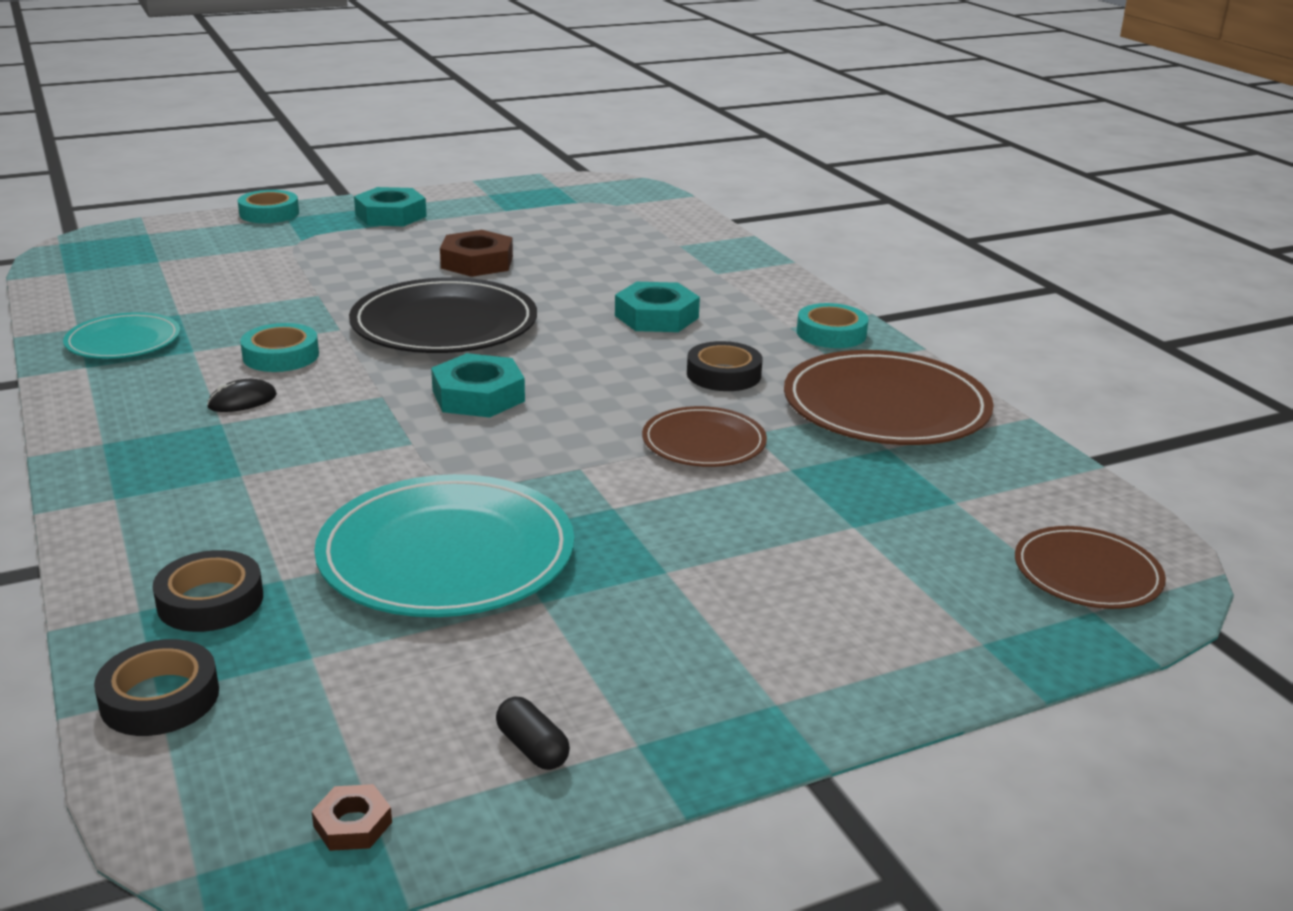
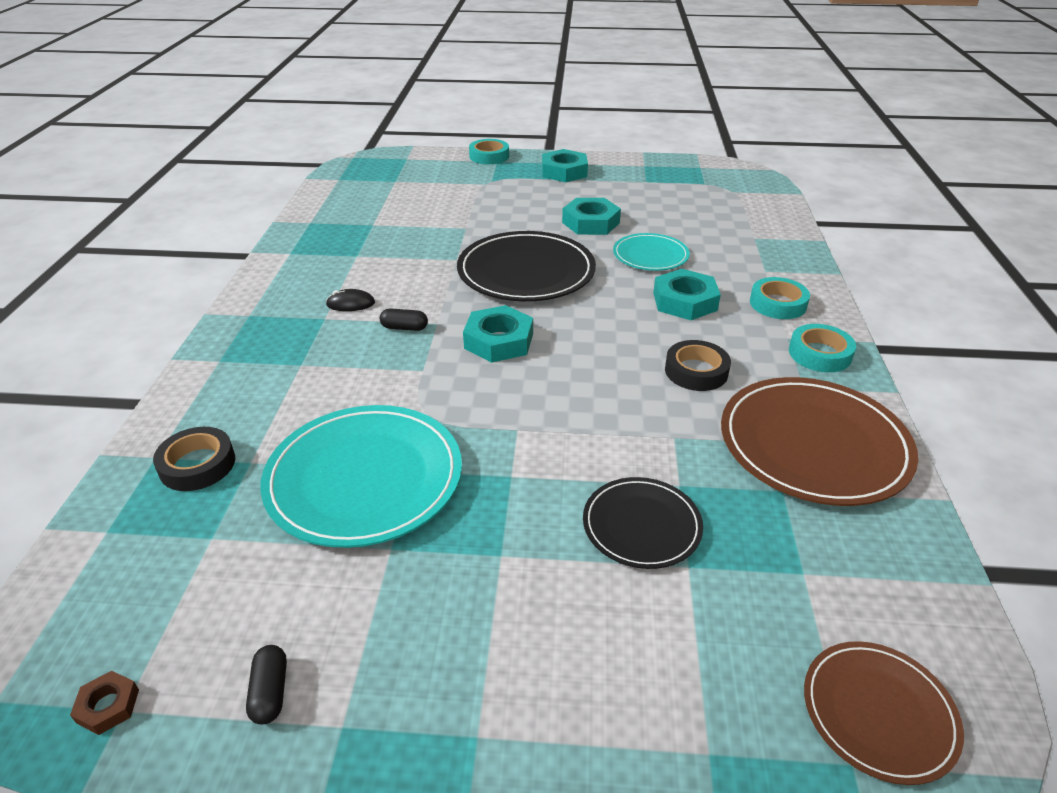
camera: 30 degrees right, 10 degrees up
(123, 341) = (325, 239): turquoise plate -> turquoise plate (650, 255)
(160, 698) = (104, 536): black tape -> none
(281, 356) = (403, 272): turquoise tape -> turquoise tape (778, 304)
(344, 409) = (404, 328): none -> black capsule
(477, 262) = (590, 223): brown nut -> turquoise nut
(704, 442) = (629, 434): brown plate -> none
(783, 509) = (641, 525): none -> black plate

